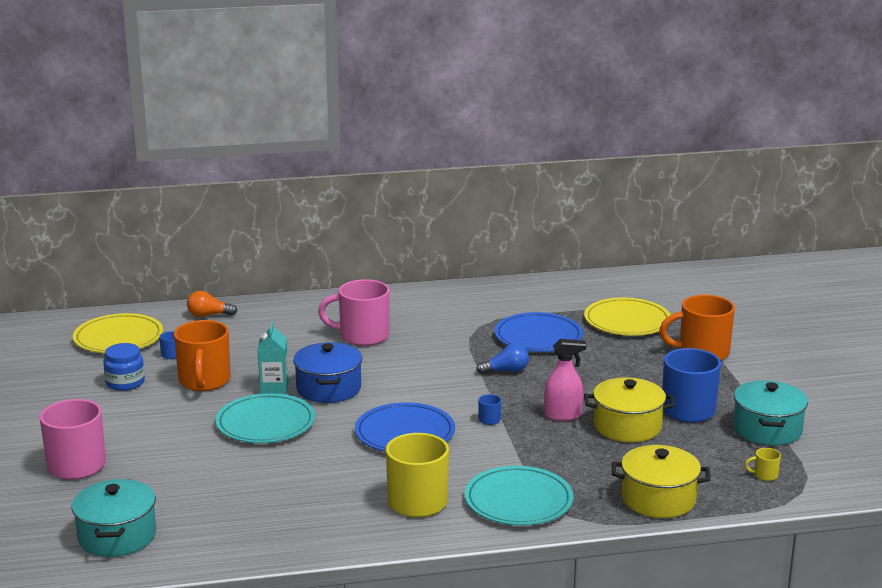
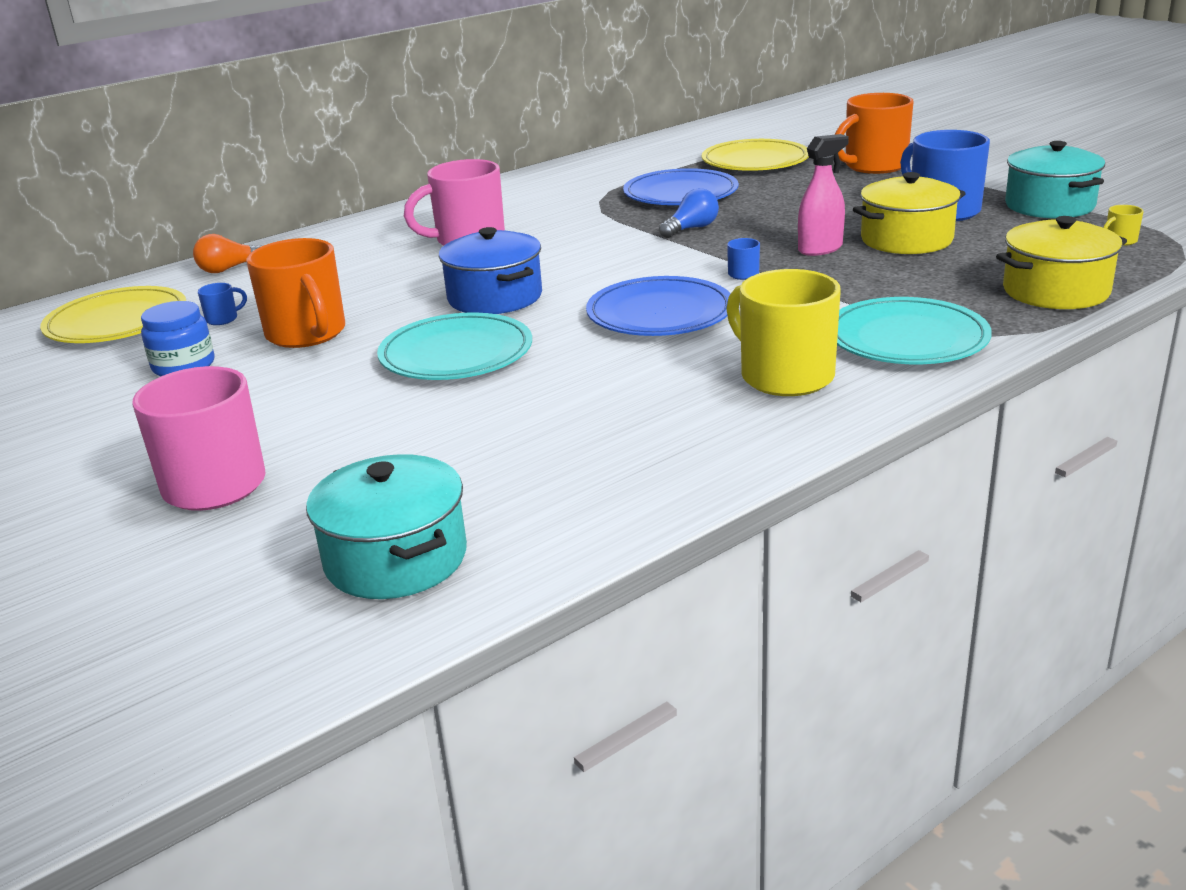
camera: 25 degrees left, 5 degrees up
(274, 388) = (418, 315): turquoise carton -> none

